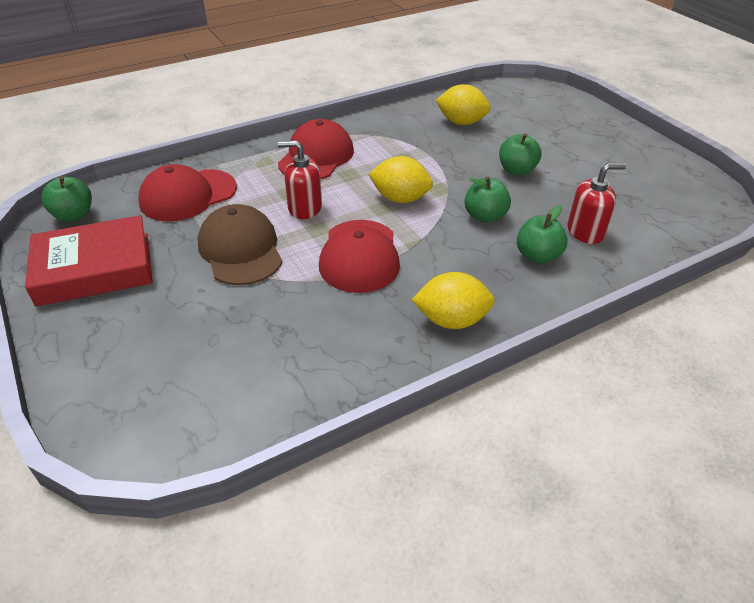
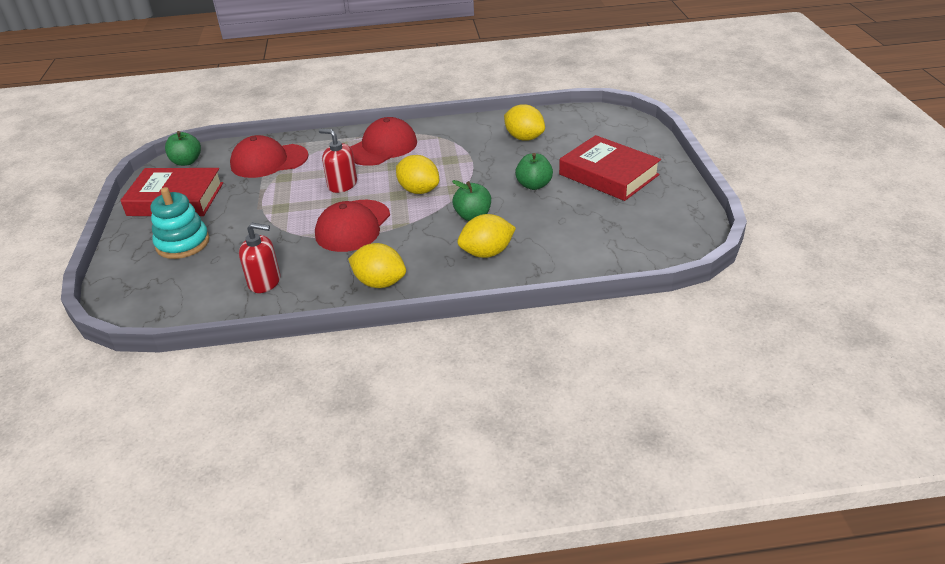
camera: 25 degrees right, 5 degrees down
(150, 327) = (183, 243): none -> turquoise stacking toy
(240, 250) = (275, 205): brown cap -> none
(537, 256) = (487, 253): green apple -> yellow lemon
(578, 147) = (608, 174): none -> red book
(585, 232) = (544, 243): red soap dispenser -> red soap dispenser (265, 282)

